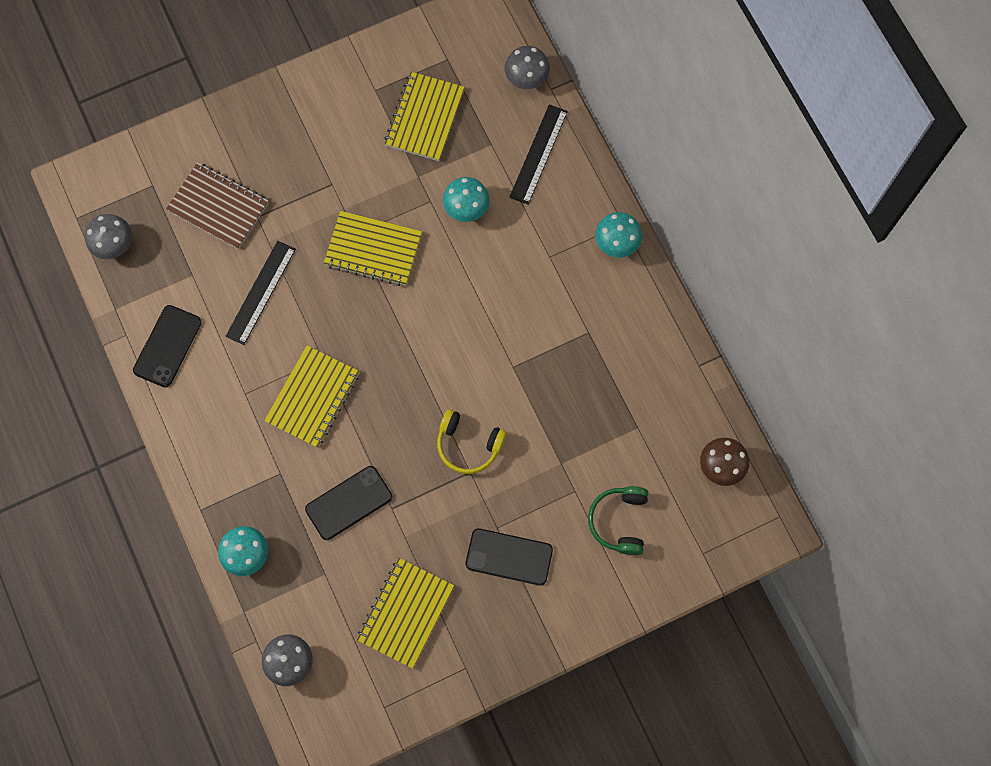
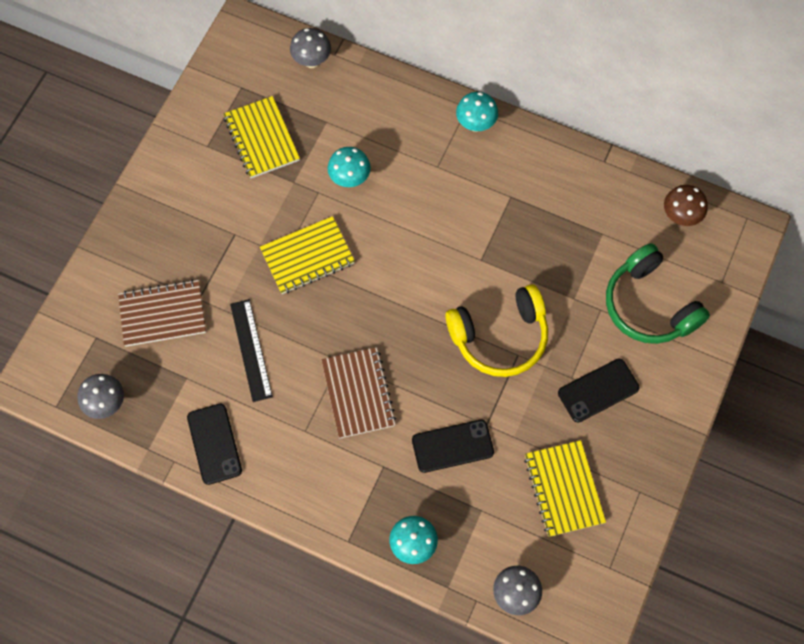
camera: 40 degrees left, 5 degrees down
(313, 397) = (358, 393): yellow notebook -> brown notebook
(349, 503) = (452, 446): black phone -> black phone turned 60 degrees clockwise
(468, 445) = (500, 337): yellow headphones -> yellow headphones, size x1.59
(538, 154) = (366, 104): black ruler -> none
(619, 521) = (648, 305): green headphones -> green headphones, size x1.59

